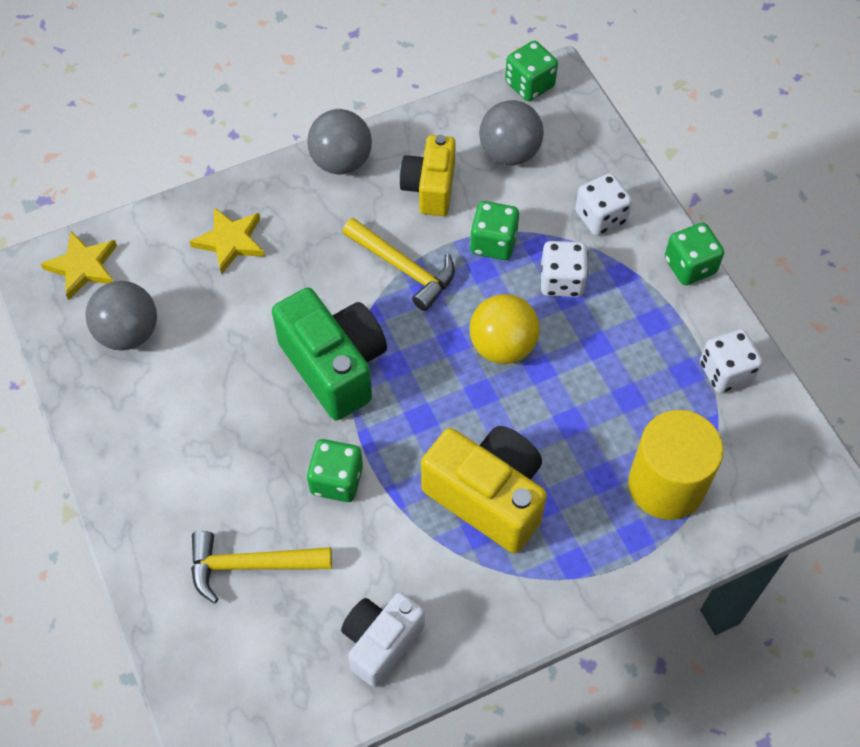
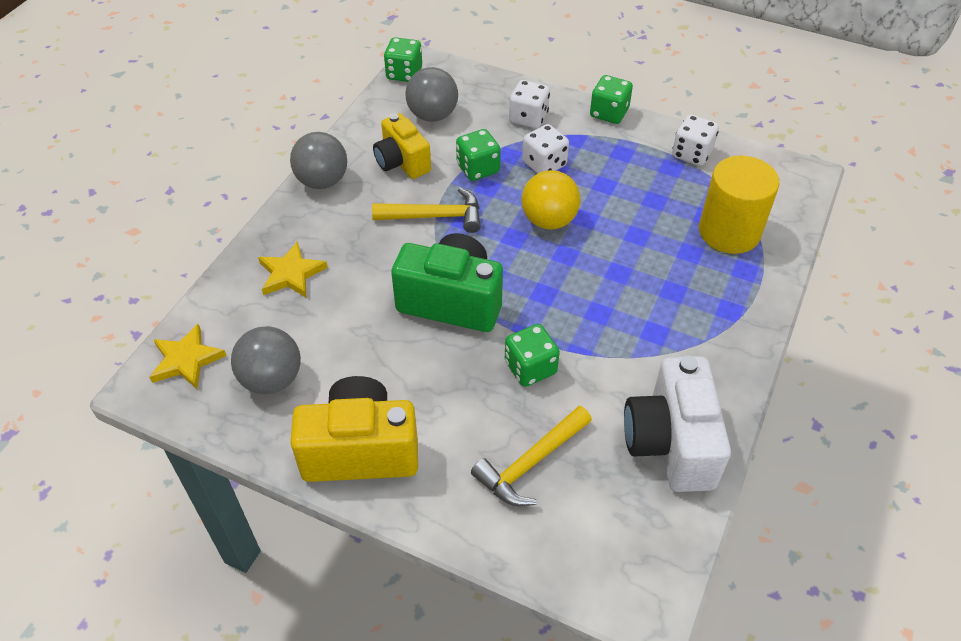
camera: 40 degrees left, 10 degrees down
(381, 642) = (670, 443): white camera -> white camera, size x1.52
(488, 497) = (637, 309): yellow camera -> yellow camera (360, 450)

